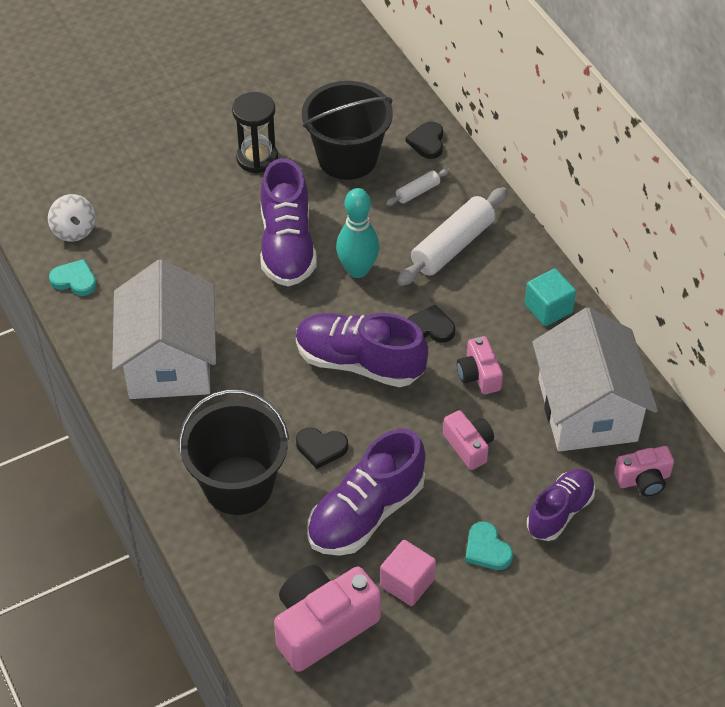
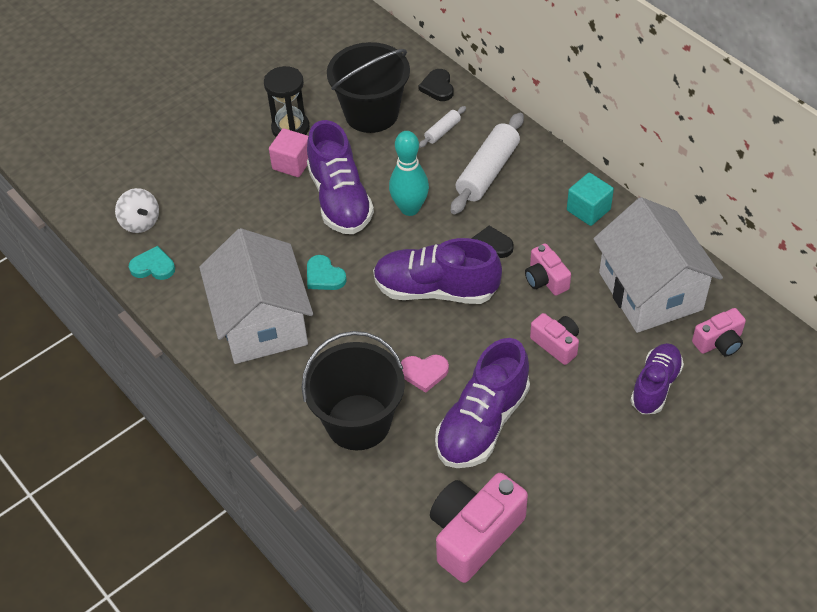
camera: 10 degrees left, 0 degrees up
(321, 448) = (424, 373): black heart -> pink heart
(407, 583) = (539, 478): pink cube -> pink cube (292, 163)
(487, 549) = (601, 433): turquoise heart -> turquoise heart (324, 276)

